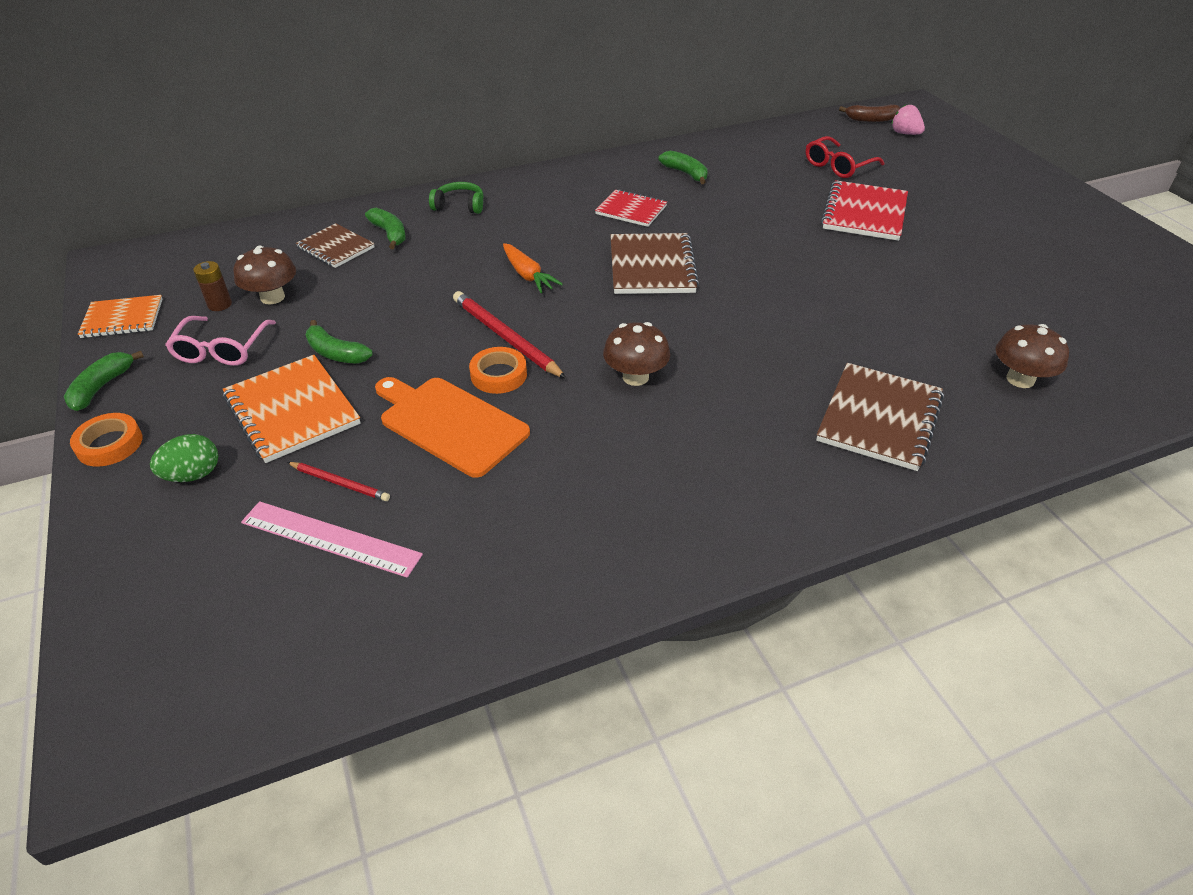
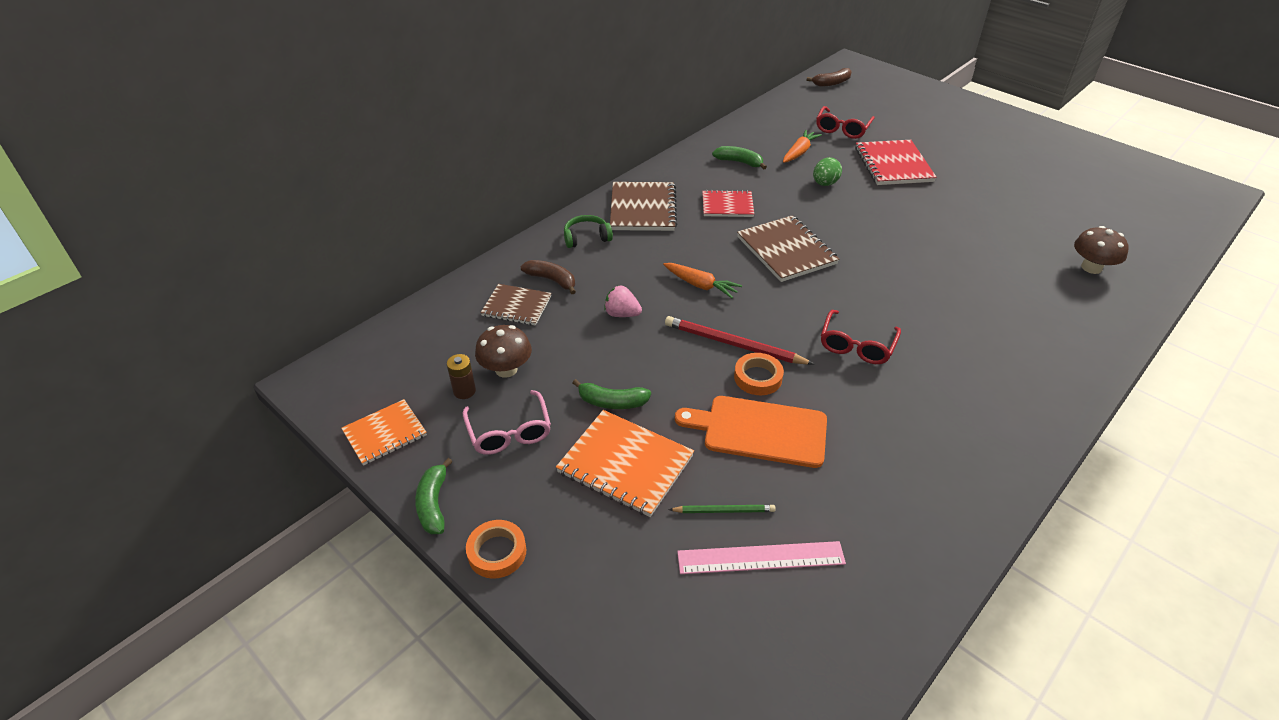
camera: 25 degrees left, 0 degrees up
(193, 475) = (599, 550): green egg -> green egg (825, 183)
(340, 483) = (724, 510): red pencil -> green pencil
(390, 234) = (552, 280): green banana -> brown banana
(635, 377) = (856, 346): brown mushroom -> red glasses
(763, 178) = (799, 152): none -> orange carrot
(879, 418) = (1036, 325): brown notebook -> brown notebook (643, 209)
(905, 133) = (864, 90): pink strawberry -> pink strawberry (622, 314)

